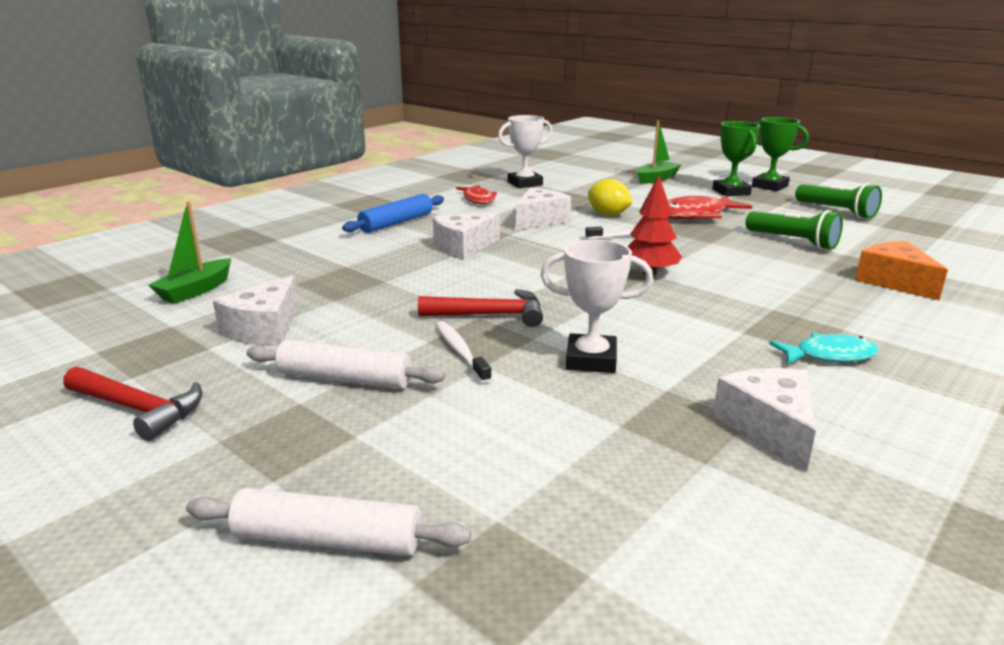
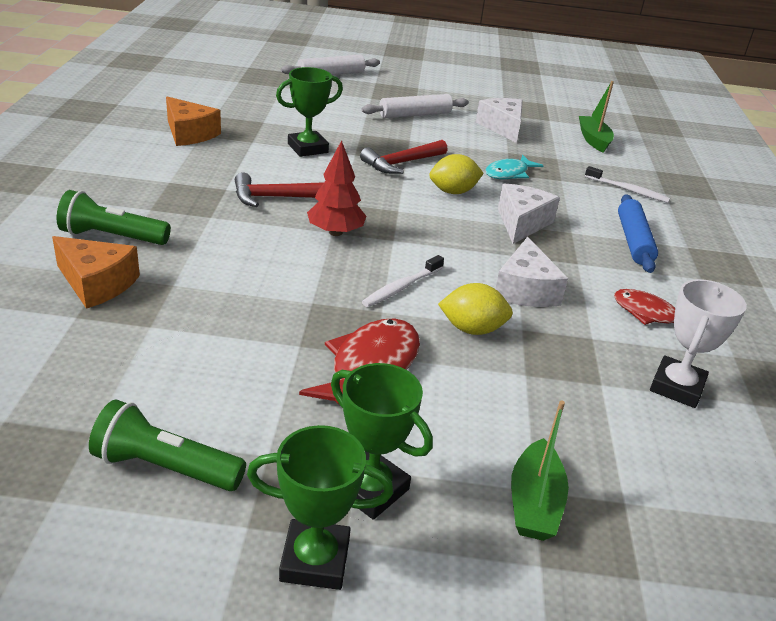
camera: 140 degrees right, 10 degrees up
(138, 409) = (470, 89): red hammer -> red hammer (278, 197)
(460, 352) = (383, 138): white toothbrush -> white toothbrush (628, 190)
(481, 278) = (453, 192): none -> yellow lemon
(591, 360) = (307, 148): white trophy -> green trophy
(769, 428) = (189, 134): white cheese -> orange cheese
(793, 241) = (217, 335): green flashlight -> green flashlight (112, 237)
(829, 356) = (160, 182): turquoise fish -> turquoise fish (509, 173)

